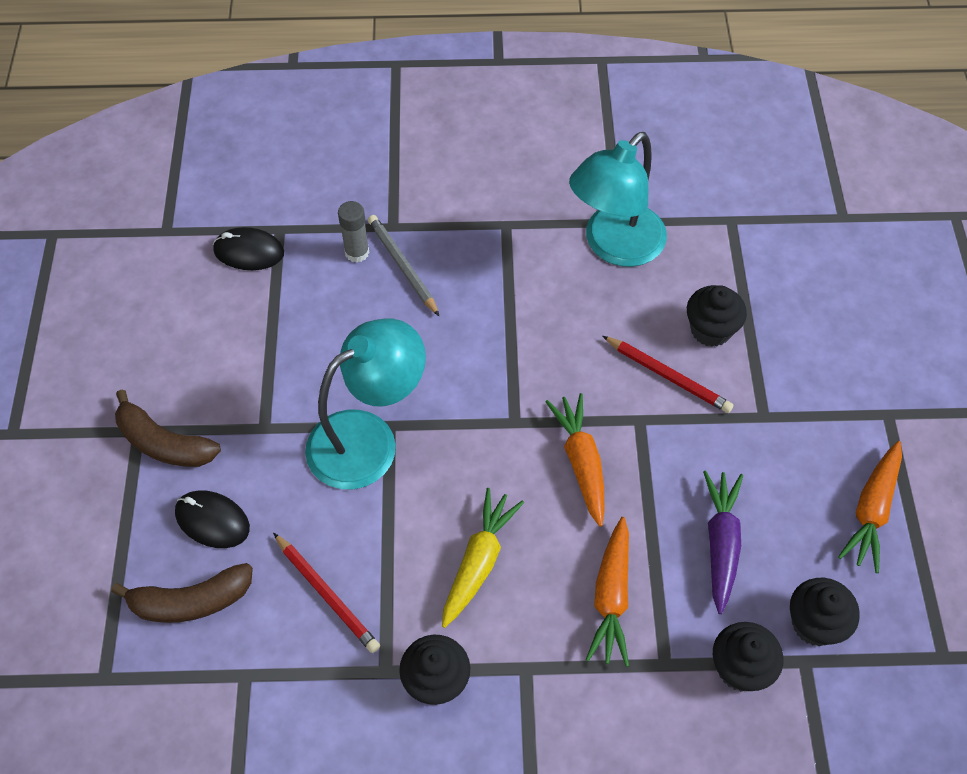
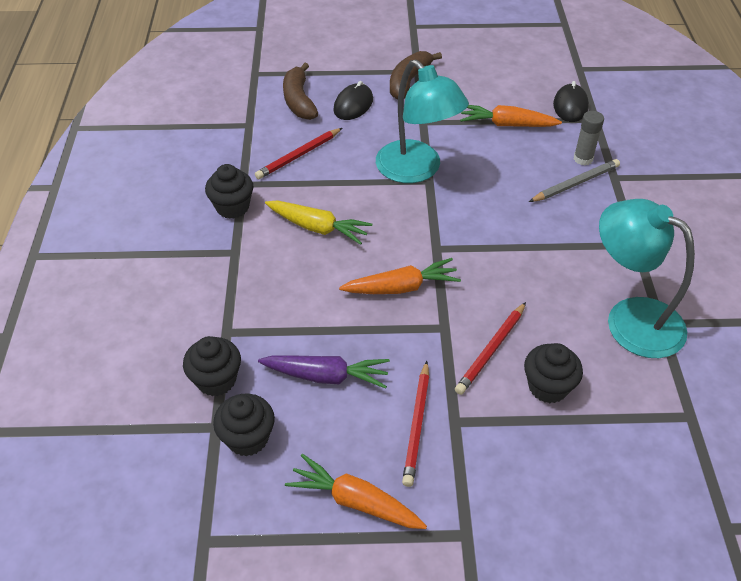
camera: 90 degrees right, 10 degrees down
(611, 597) = (284, 301): orange carrot -> orange carrot (507, 124)
(774, 452) = (417, 425): none -> red pencil

